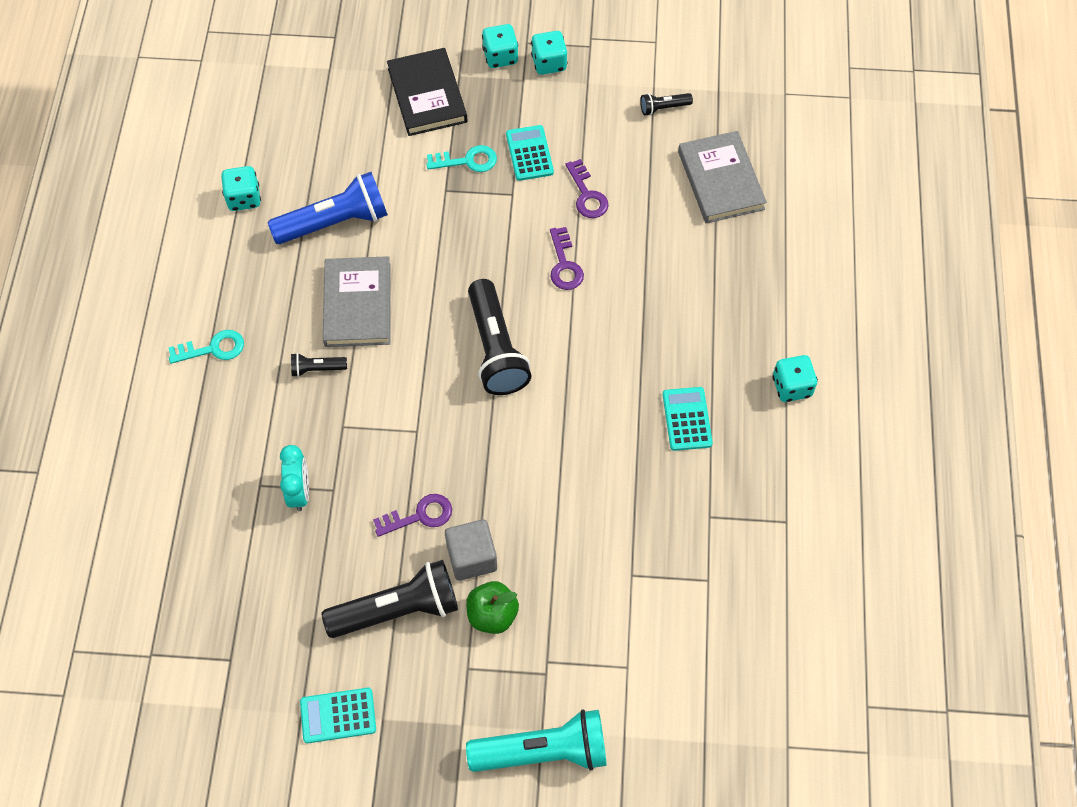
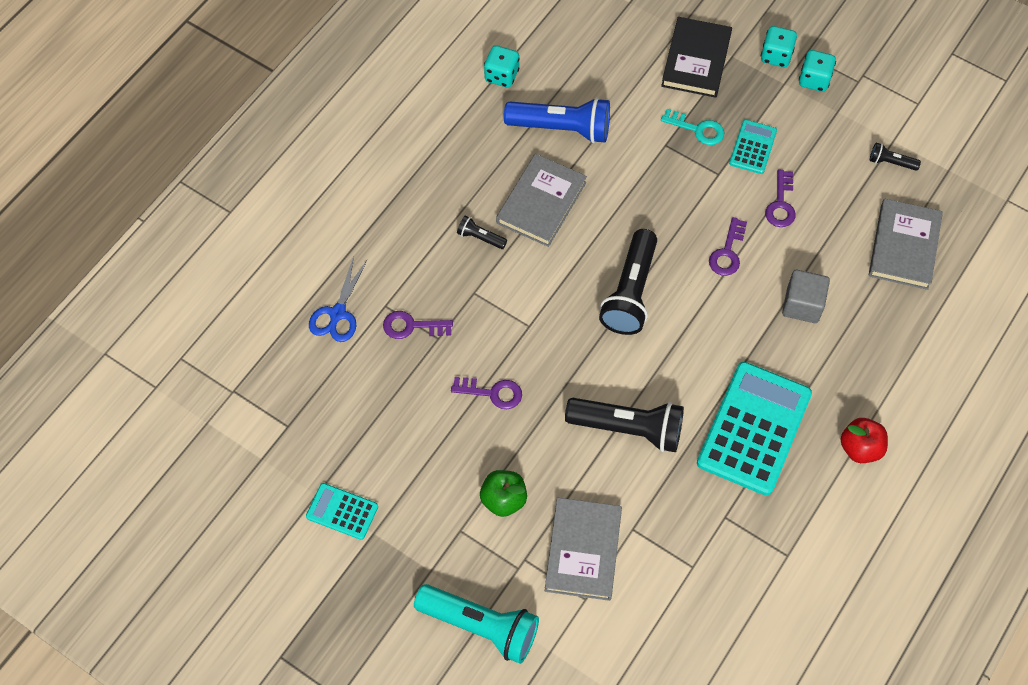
camera: 30 degrees right, 0 degrees up
(213, 348) = (410, 182): turquoise key -> none
(215, 518) = (337, 313): none -> blue scissors
(299, 492) = (412, 326): turquoise clock -> purple key
(398, 609) = (433, 456): black flashlight -> black flashlight (628, 429)
(472, 557) = (514, 447): grey cube -> grey cube (802, 305)
(597, 622) = (583, 550): none -> grey book
(687, 419) = (754, 429): turquoise calculator -> turquoise calculator, size x2.02
(791, 387) = (860, 448): turquoise dice -> red apple

